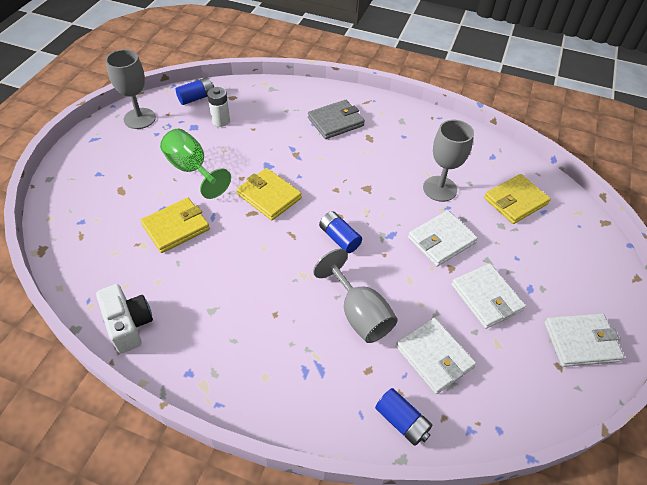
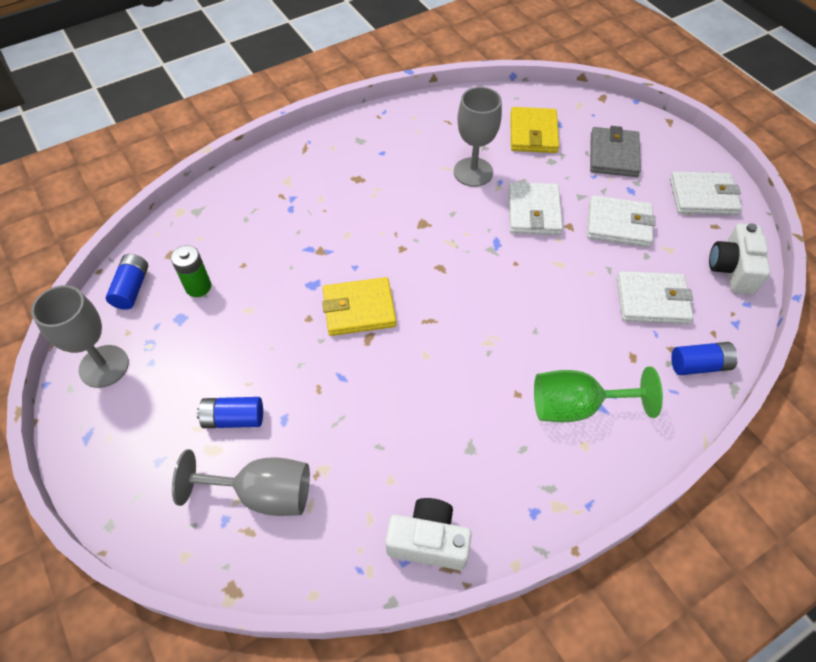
camera: 50 degrees left, 5 degrees up
(176, 227) = (325, 421): yellow wallet -> none
(192, 169) = (249, 358): green goblet -> green goblet (576, 406)
(221, 121) = (198, 287): white battery -> green battery
(335, 122) = (308, 190): grey wallet -> grey wallet (613, 155)
(339, 238) = (467, 284): blue battery -> blue battery (233, 418)
(359, 314) = (568, 325): grey goblet -> grey goblet (263, 493)
(525, 401) = (732, 269): none -> white camera
(581, 342) = (703, 196): white wallet -> white wallet turned 60 degrees clockwise

